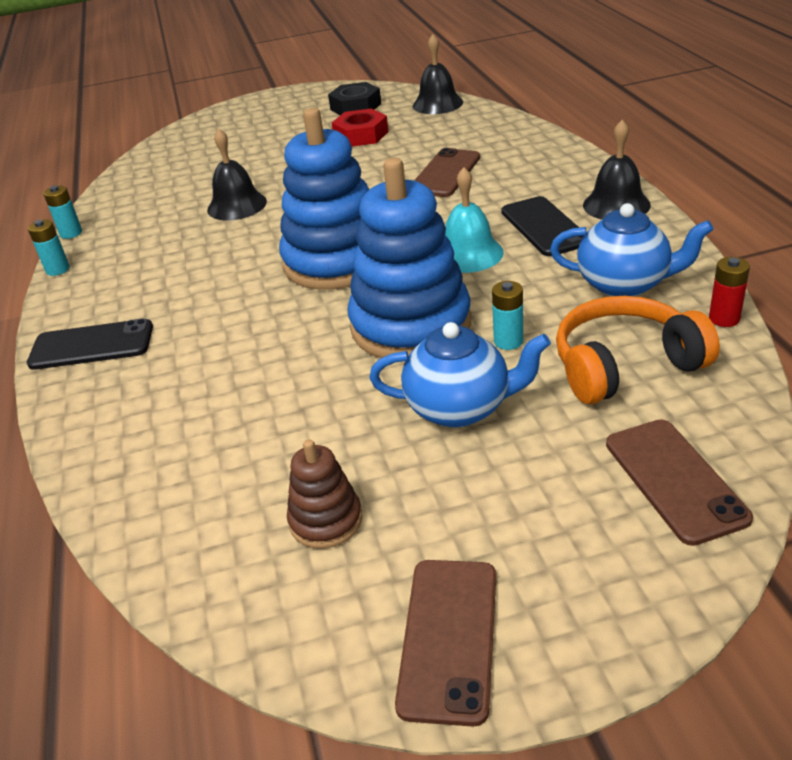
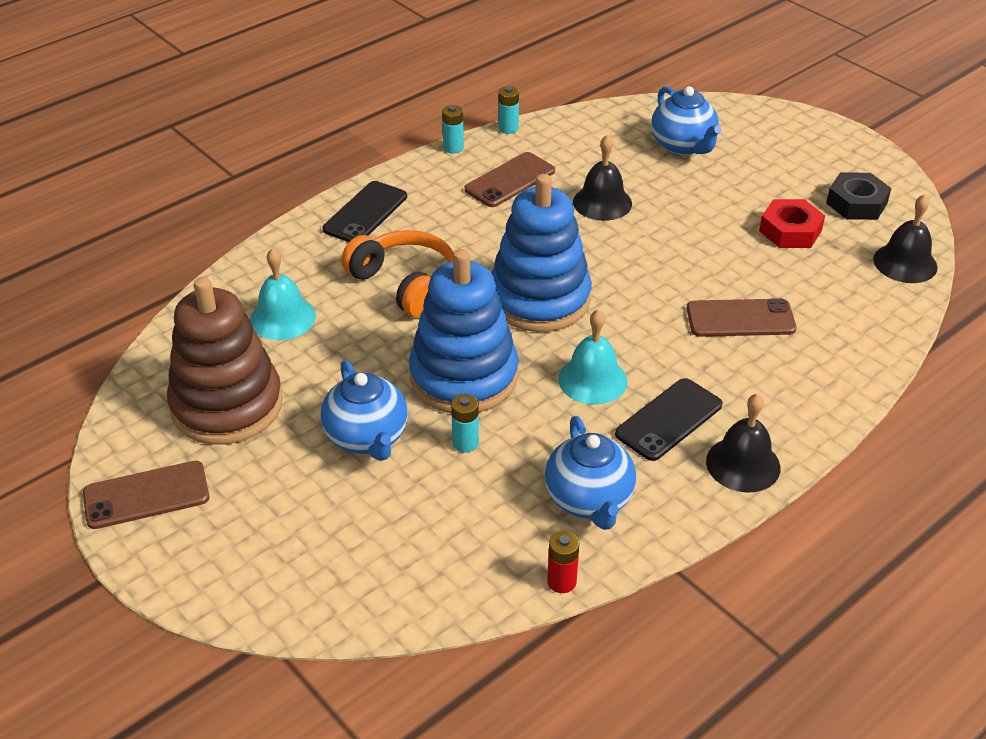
camera: 60 degrees right, 5 degrees up
(91, 345) = (365, 213): black phone -> black phone turned 60 degrees clockwise
(206, 442) = (282, 318): none -> turquoise bell
(207, 156) = (683, 146): none -> blue teapot
(326, 520) = (227, 405): brown stacking toy -> brown stacking toy, size x2.12
(625, 365) = (461, 525): orange headphones -> orange headphones (405, 283)
(675, 480) = (326, 581): brown phone -> brown phone (510, 180)

